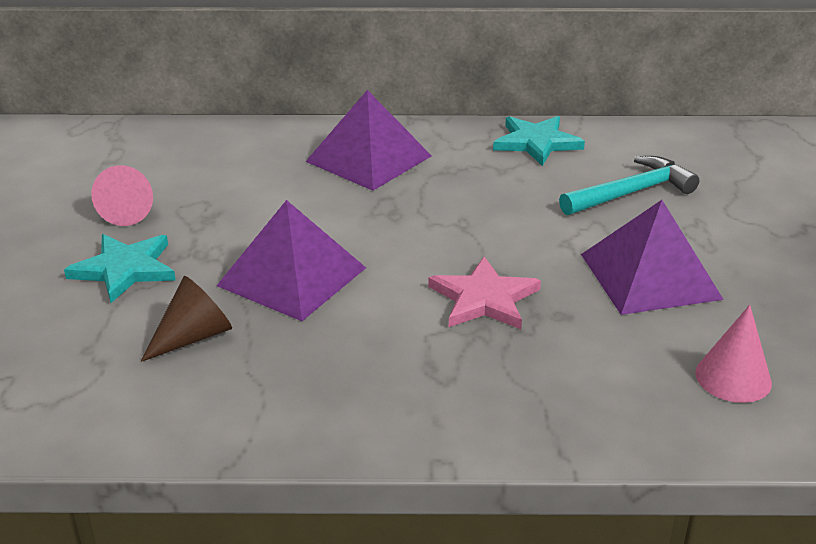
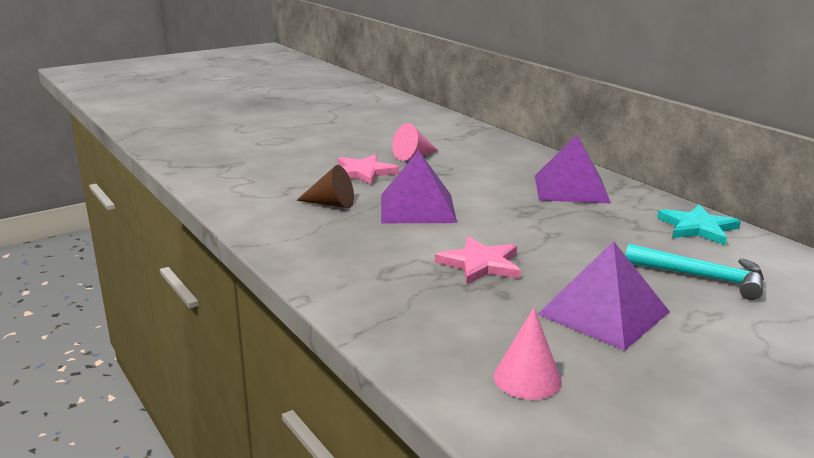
camera: 55 degrees right, 10 degrees down
(125, 269) = (363, 172): turquoise star -> pink star

